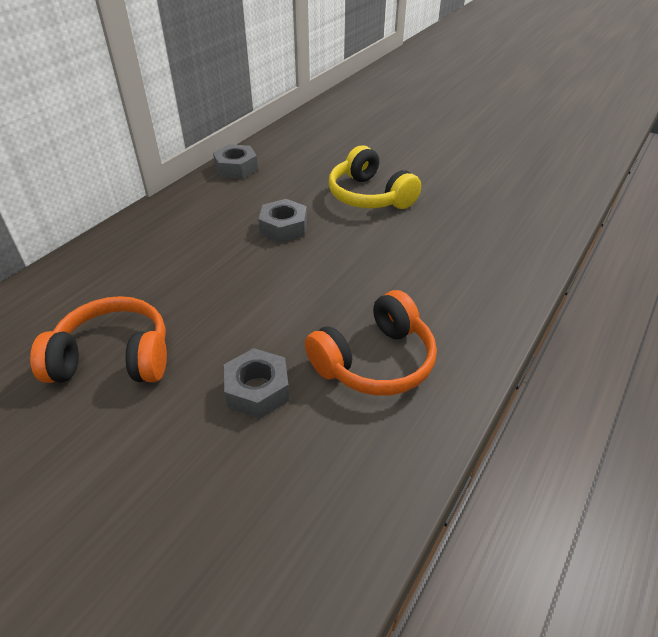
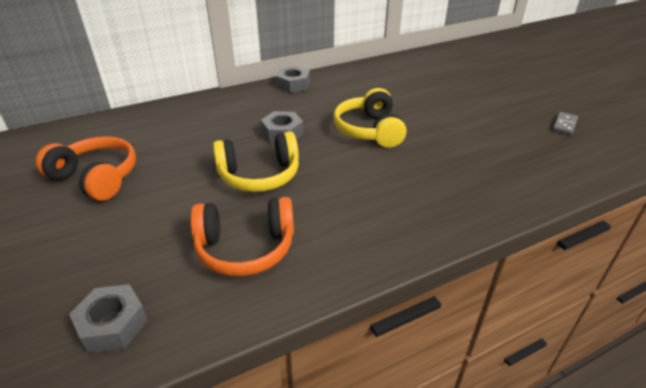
camera: 30 degrees right, 5 degrees down
(257, 390) = (151, 233): grey nut -> grey nut (113, 324)
(308, 282) = (259, 175): none -> yellow headphones
(529, 138) = (564, 125): none -> grey domino

